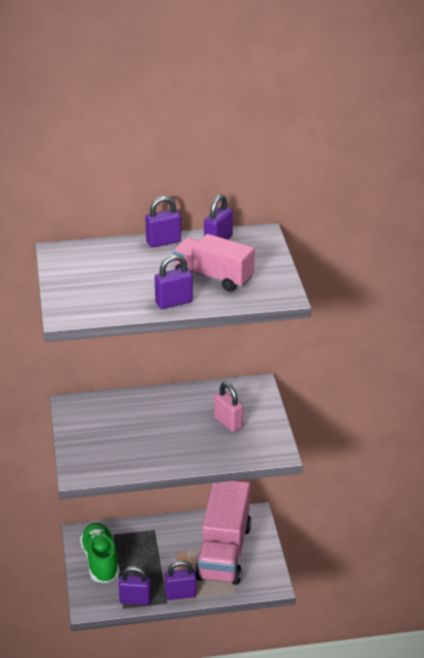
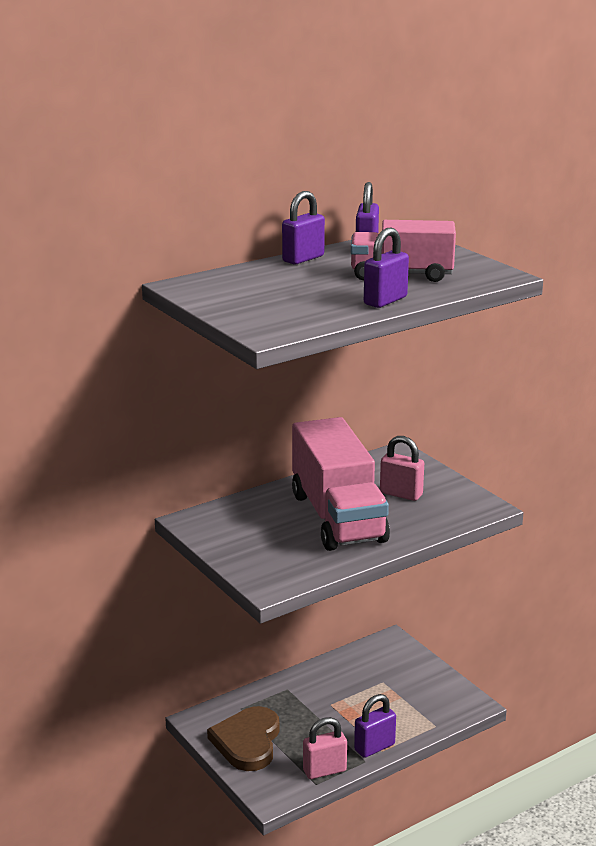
camera: 25 degrees left, 10 degrees down
(100, 561) = (247, 742): green shoe -> brown heart
(135, 600) = (324, 770): purple padlock -> pink padlock
(224, 552) = (388, 688): pink truck -> pink truck (338, 517)

